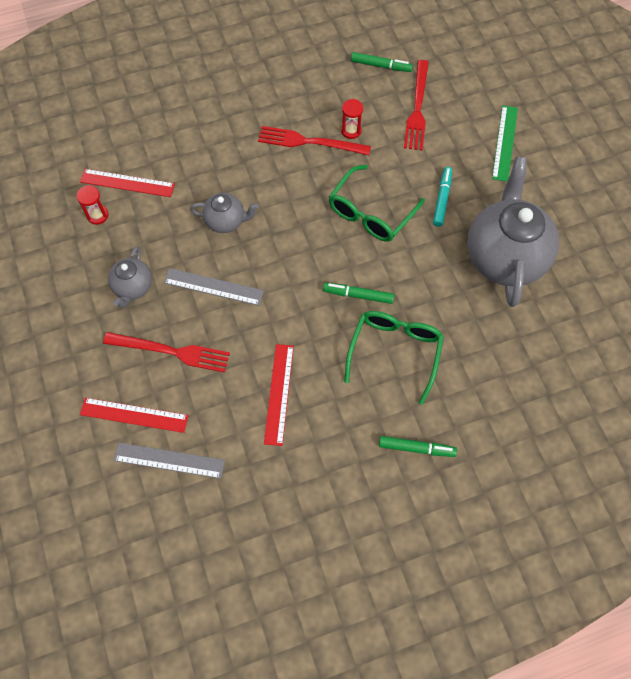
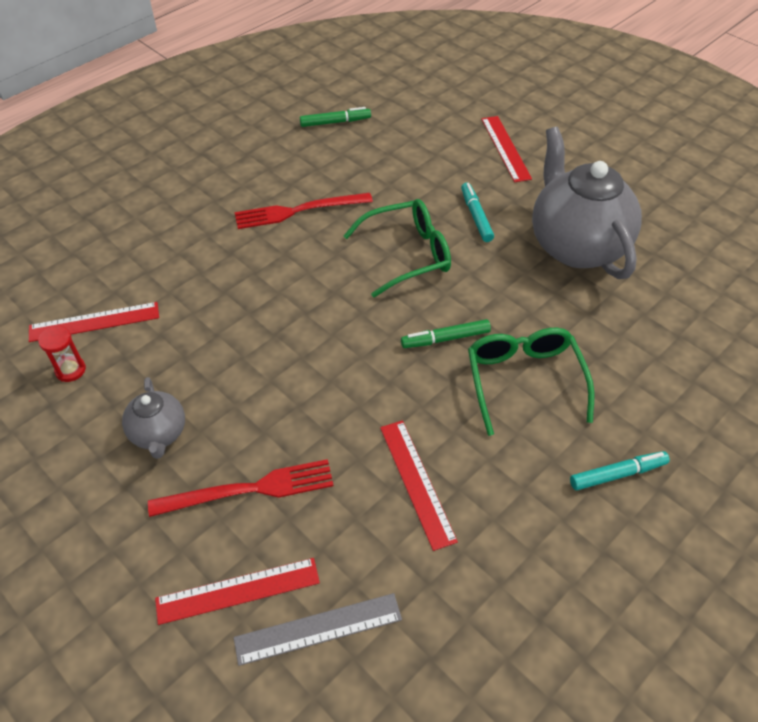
camera: 25 degrees left, 15 degrees down
(213, 287) = (265, 394): grey ruler -> none
(226, 221) = (243, 319): grey teapot -> none
(351, 131) = (338, 187): red hourglass -> none
(370, 213) = (408, 254): green glasses -> green glasses turned 120 degrees counterclockwise
(416, 448) = (617, 474): green marker -> turquoise marker
(417, 108) = (397, 146): red fork -> none
(504, 143) = (505, 148): green ruler -> red ruler

